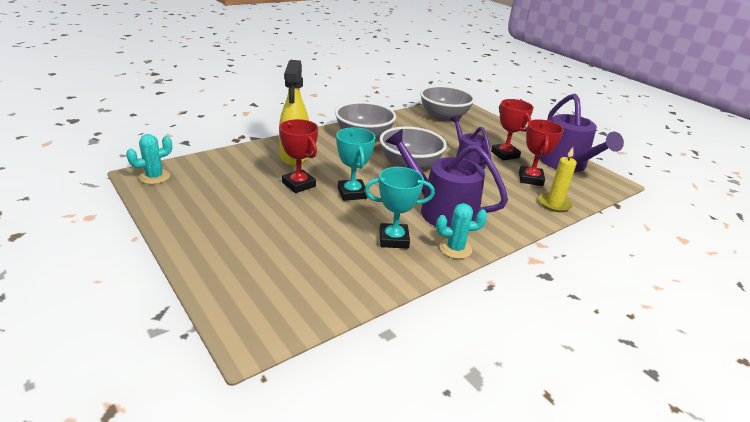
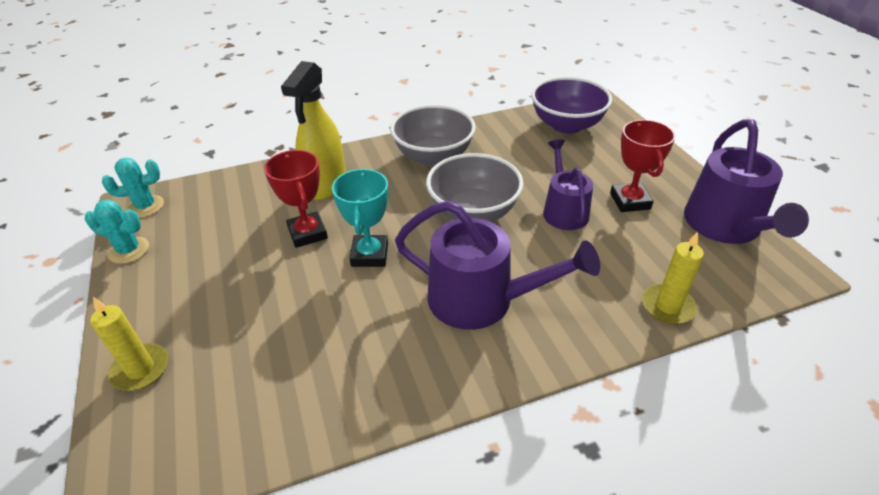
camera: 20 degrees right, 10 degrees up
(220, 271) = (140, 369): none -> yellow candle
(393, 239) = (386, 345): turquoise trophy -> none
(441, 211) = (481, 300): purple watering can -> purple watering can turned 150 degrees clockwise
(443, 117) = (566, 125): grey bowl -> purple bowl
(455, 249) = (467, 375): turquoise cactus -> turquoise cactus (129, 250)
(530, 179) = (650, 252): red trophy -> none

